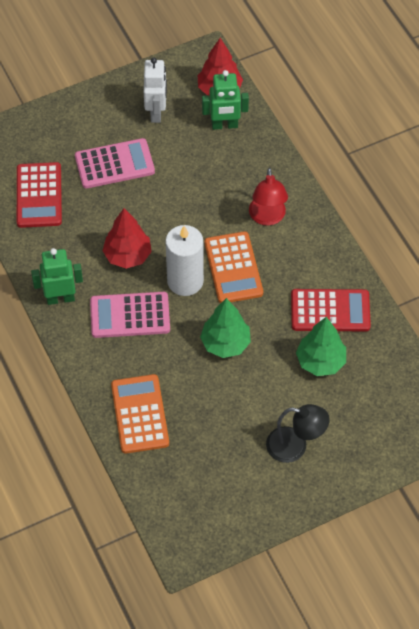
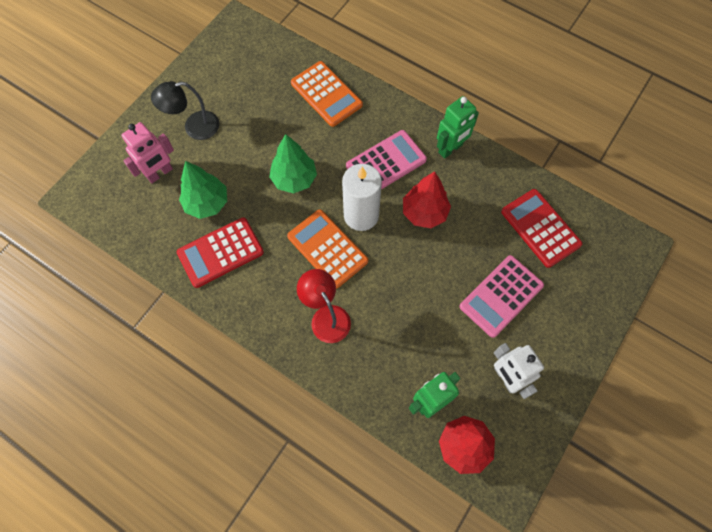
camera: 150 degrees right, 10 degrees up
(352, 414) = (160, 173): none -> pink robot

